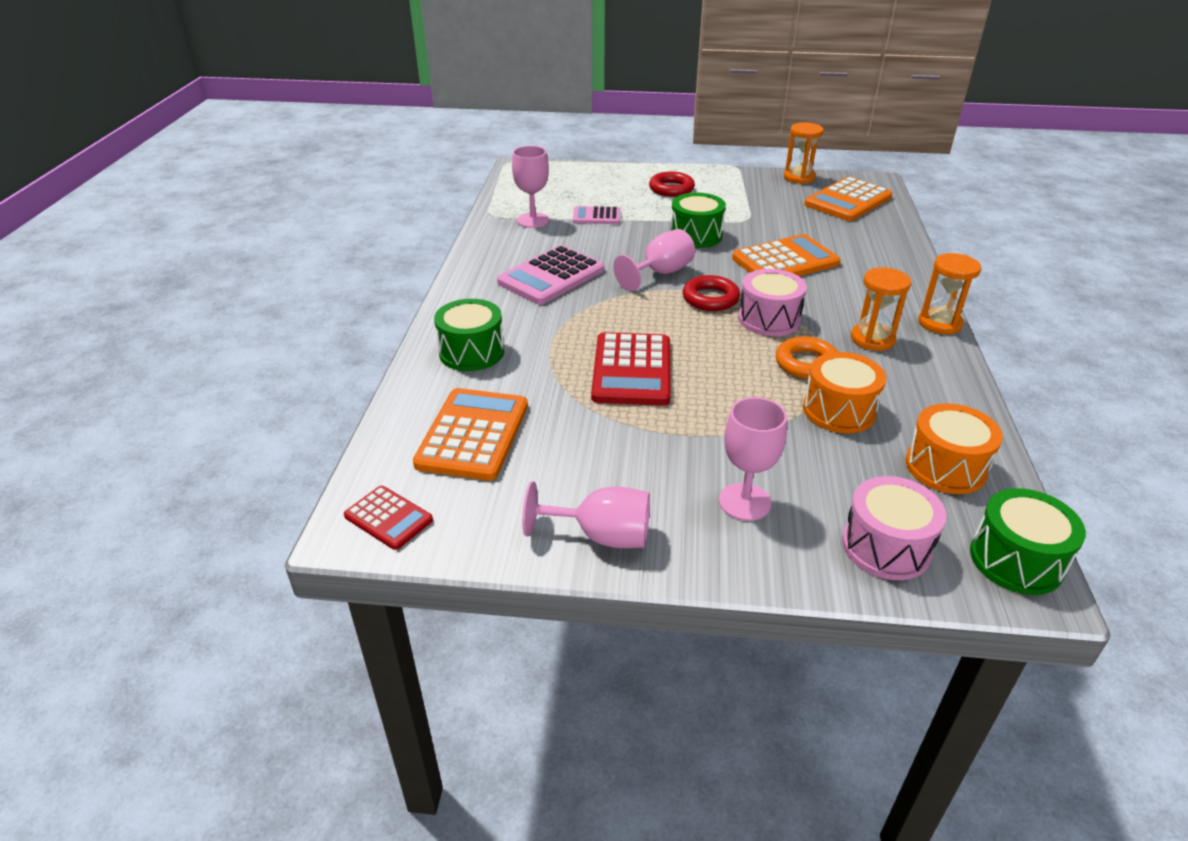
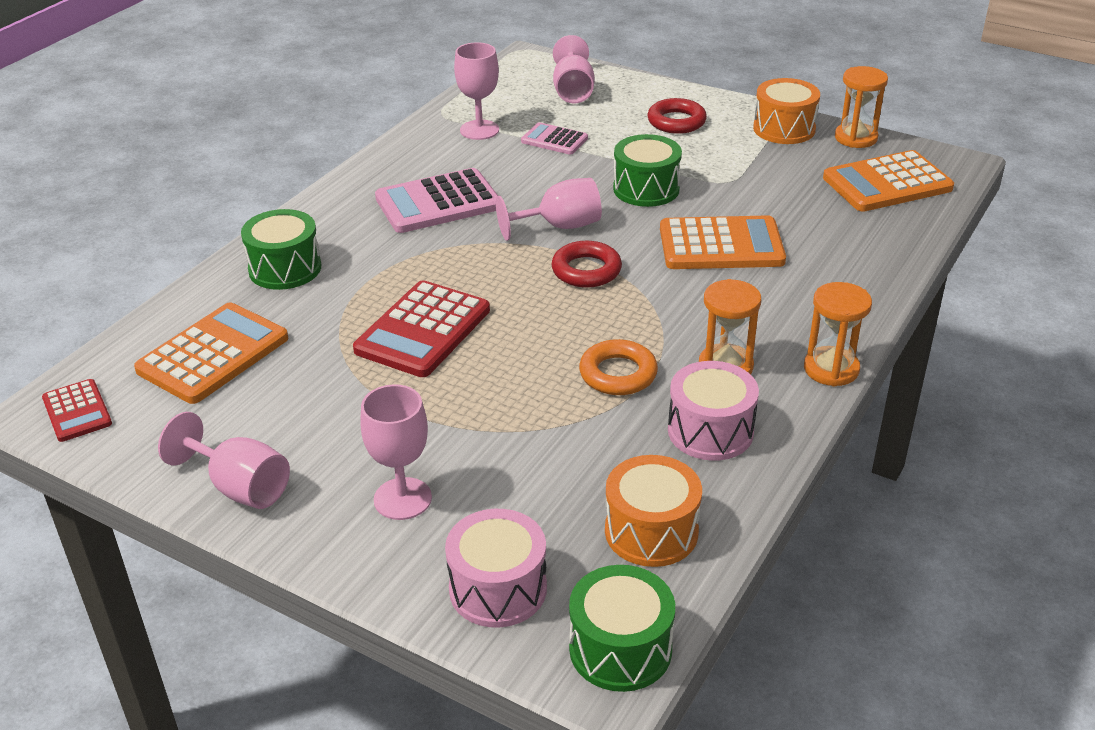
camera: 25 degrees right, 0 degrees up
(577, 182) = (573, 91): none -> pink goblet
(769, 319) = (628, 311): pink drum -> pink drum (710, 431)
(839, 410) = (598, 436): orange drum -> orange drum (784, 129)

